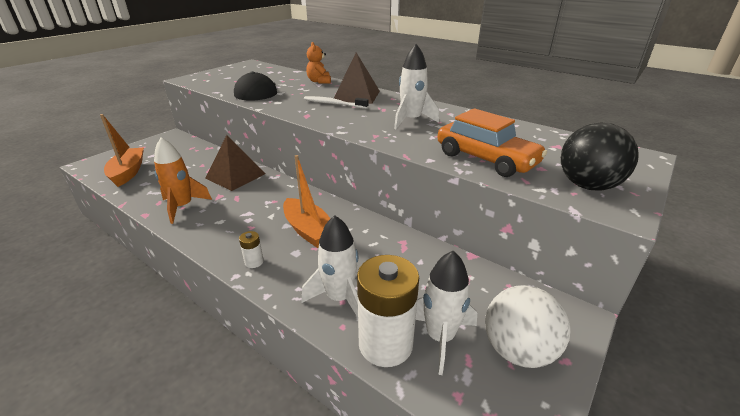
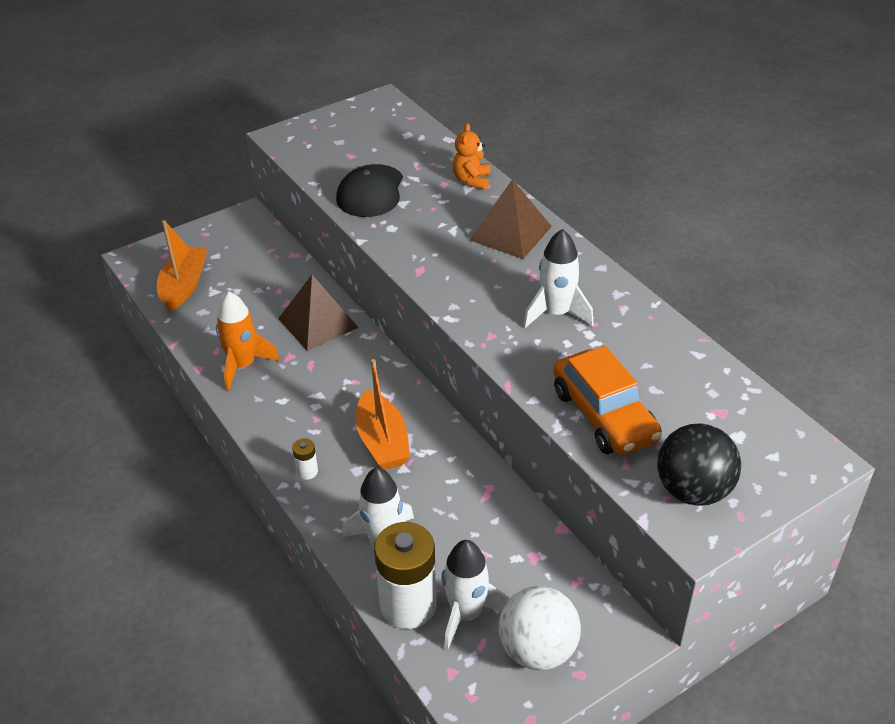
camera: 20 degrees right, 10 degrees up
(333, 104) = (467, 249): white toothbrush -> none

